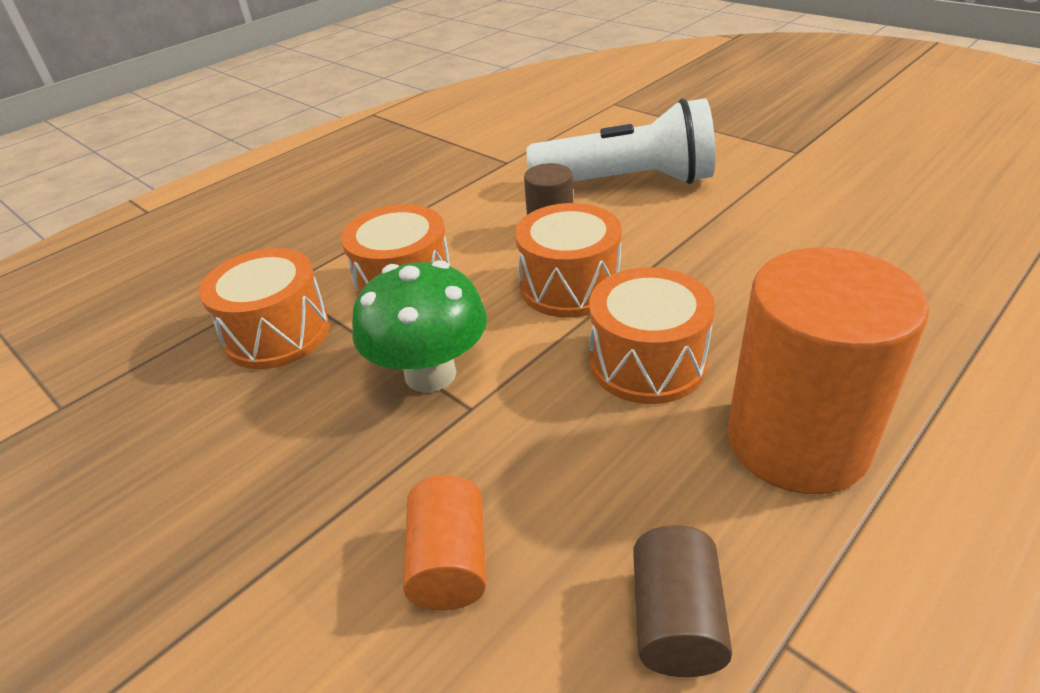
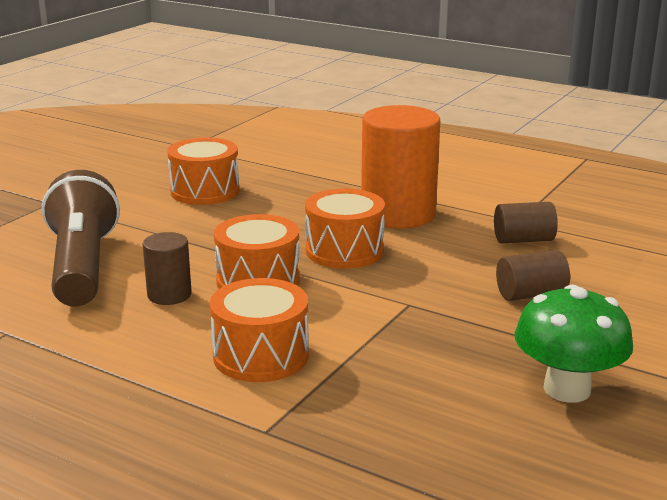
camera: 105 degrees left, 15 degrees down
(277, 334) = (349, 410): orange drum -> orange drum (205, 191)
(430, 374) = (380, 323): green mushroom -> green mushroom (567, 389)
(450, 562) = (530, 294): orange cylinder -> brown cylinder
(628, 182) = (83, 266): white flashlight -> brown flashlight

